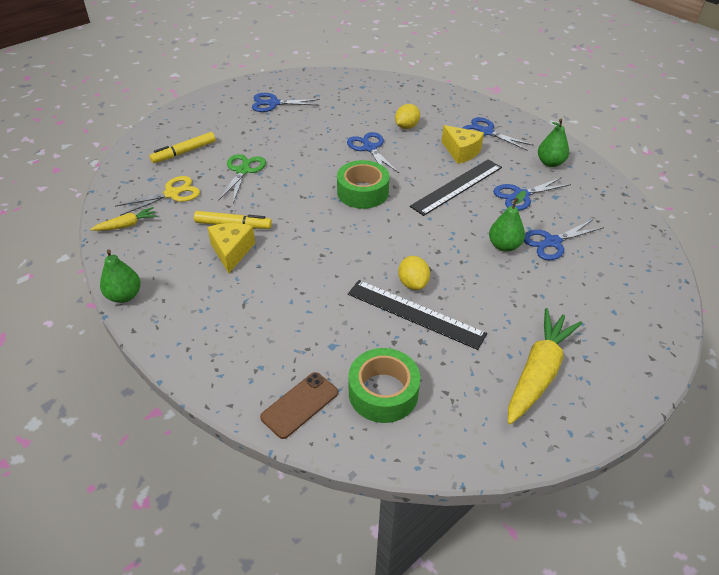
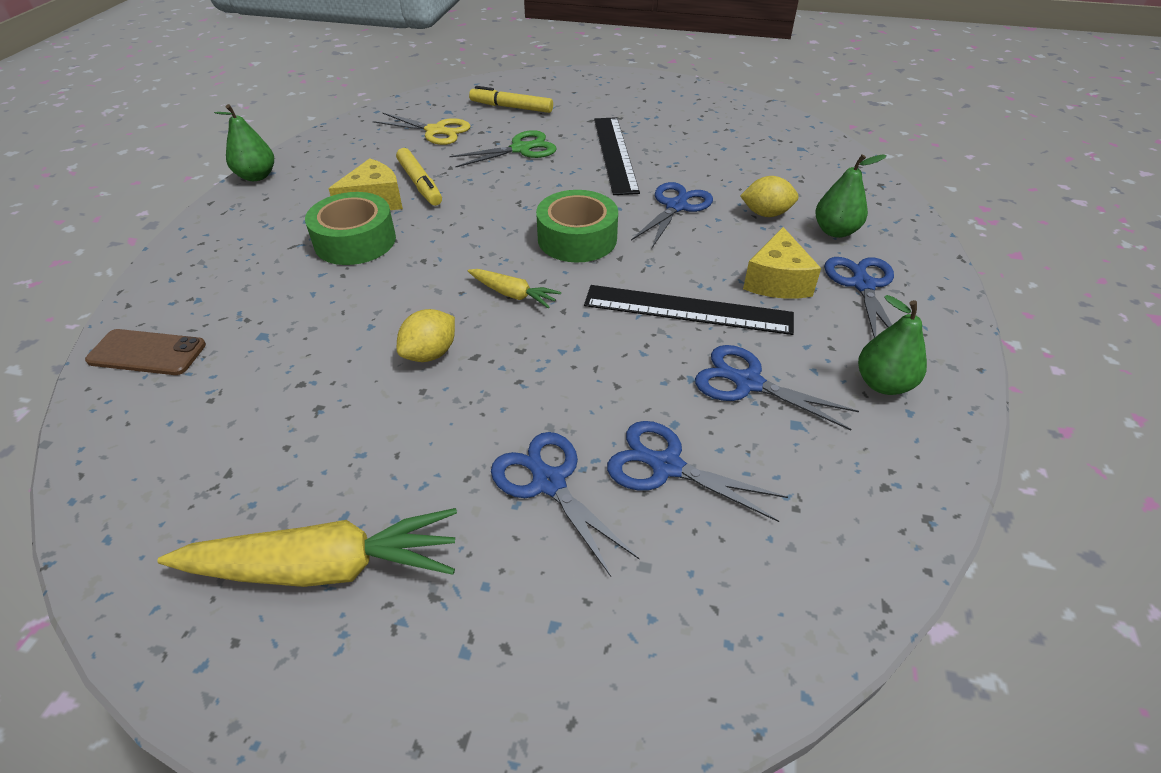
camera: 55 degrees right, 0 degrees up
(127, 225) = (362, 132): yellow carrot -> yellow carrot (513, 294)
(273, 103) = (670, 113): blue scissors -> blue scissors (549, 482)
(383, 392) = (199, 412): green tape -> green tape (355, 241)
(415, 314) = (369, 380): black ruler -> black ruler (614, 154)
(504, 246) = (598, 412): green pear -> green pear (835, 231)

